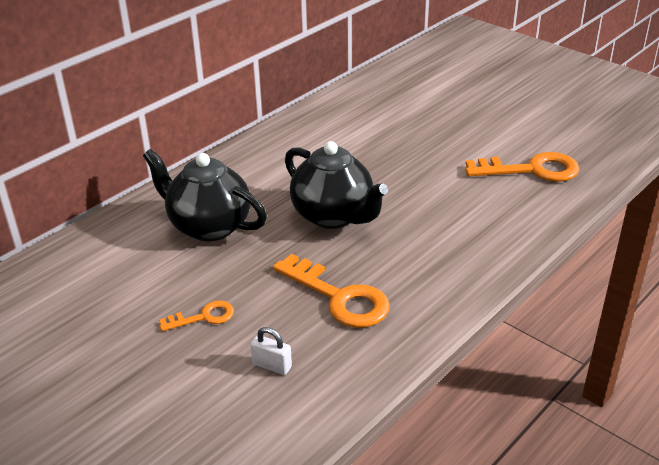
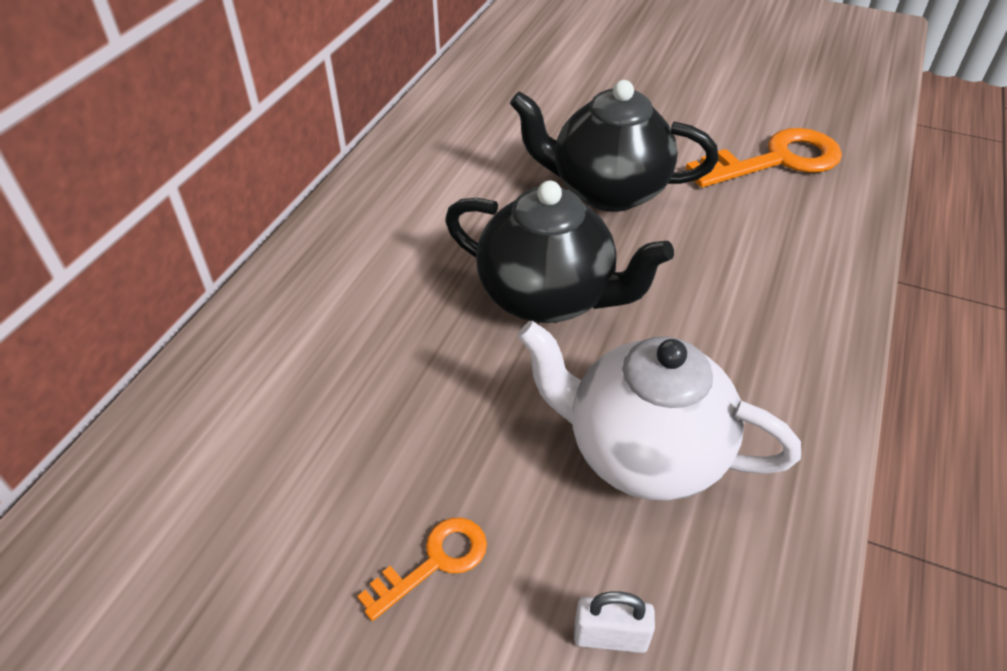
camera: 20 degrees left, 10 degrees up
(208, 226) = (354, 365): black teapot -> black teapot (606, 191)
(339, 297) = (642, 452): orange key -> white teapot

